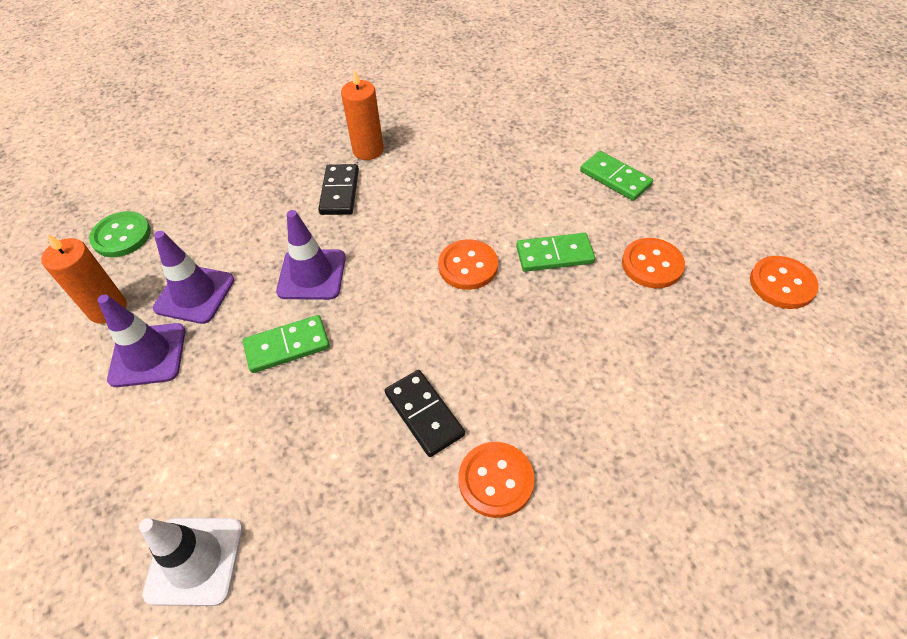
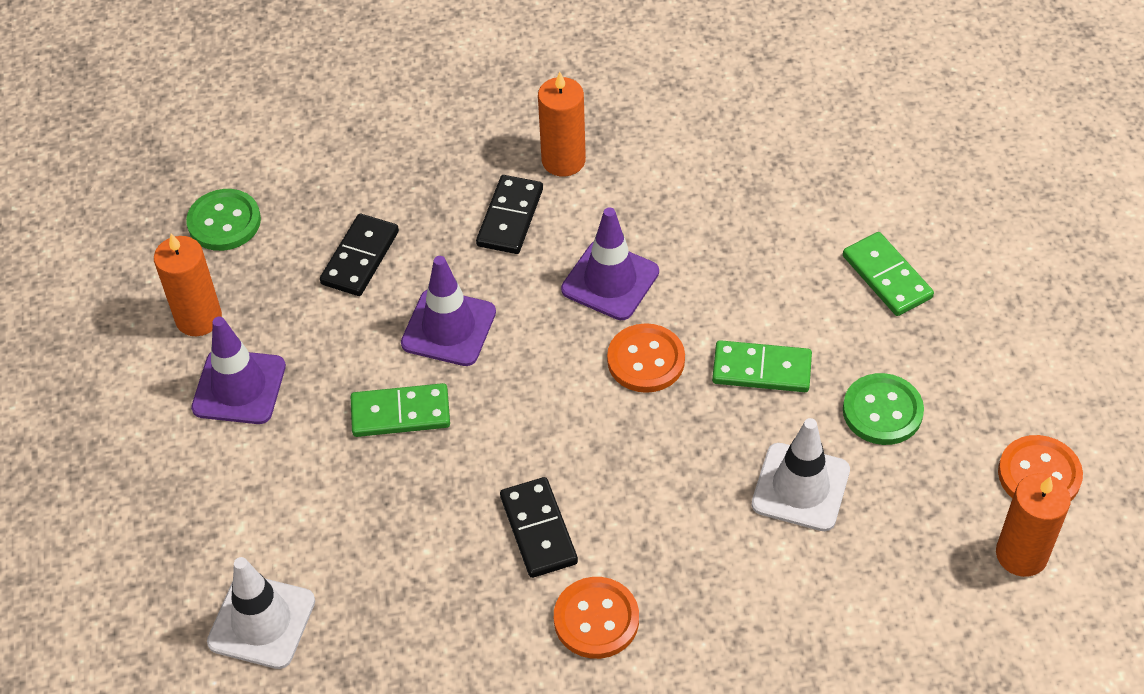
camera: 15 degrees right, 0 degrees up
(195, 294) = (303, 322): purple traffic cone -> purple traffic cone (610, 281)
(233, 240) = (360, 258): none -> black domino
(617, 332) = (800, 487): none -> white traffic cone
(652, 265) = (882, 411): orange button -> green button
(800, 344) = (1021, 554): none -> orange candle

